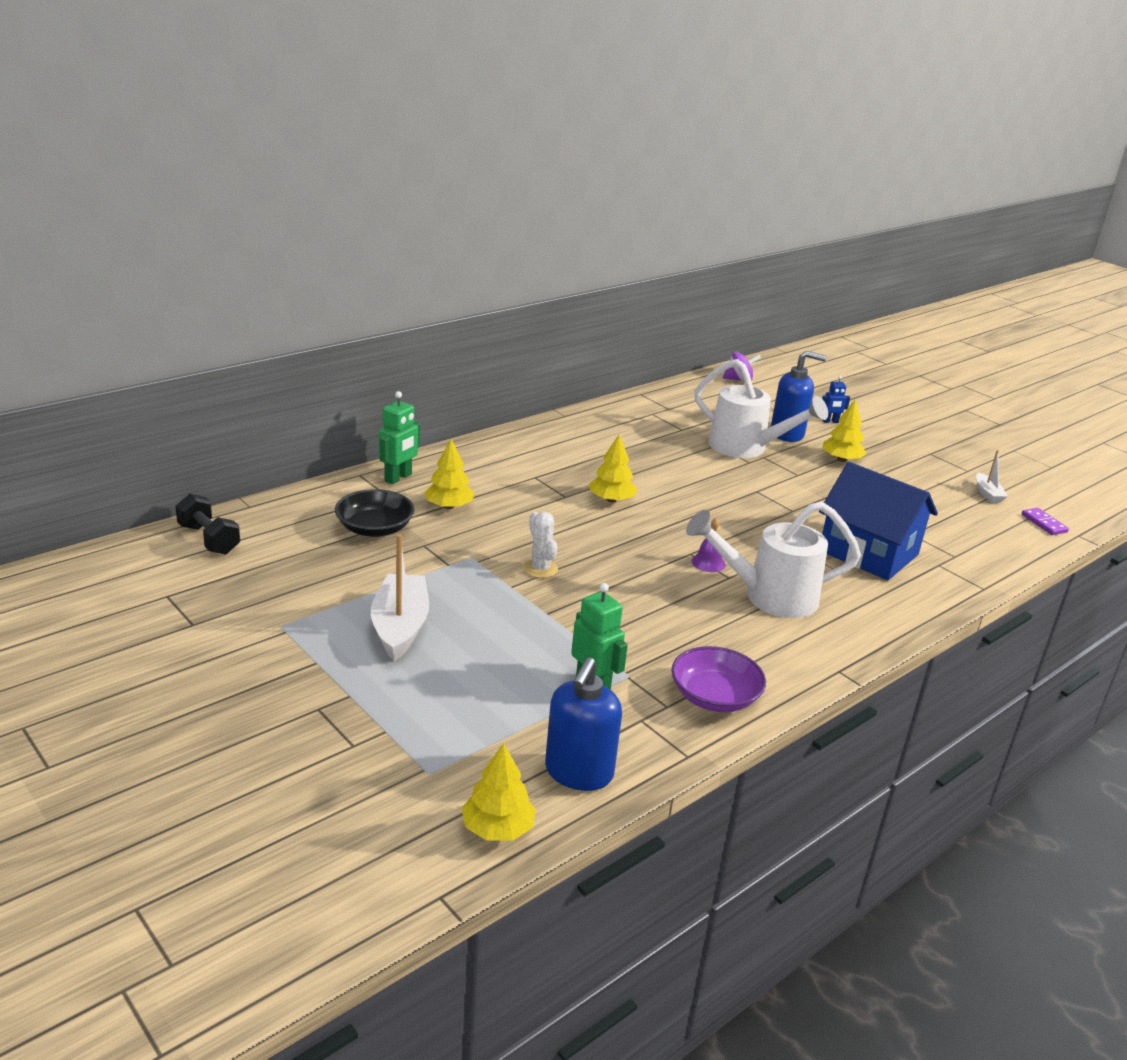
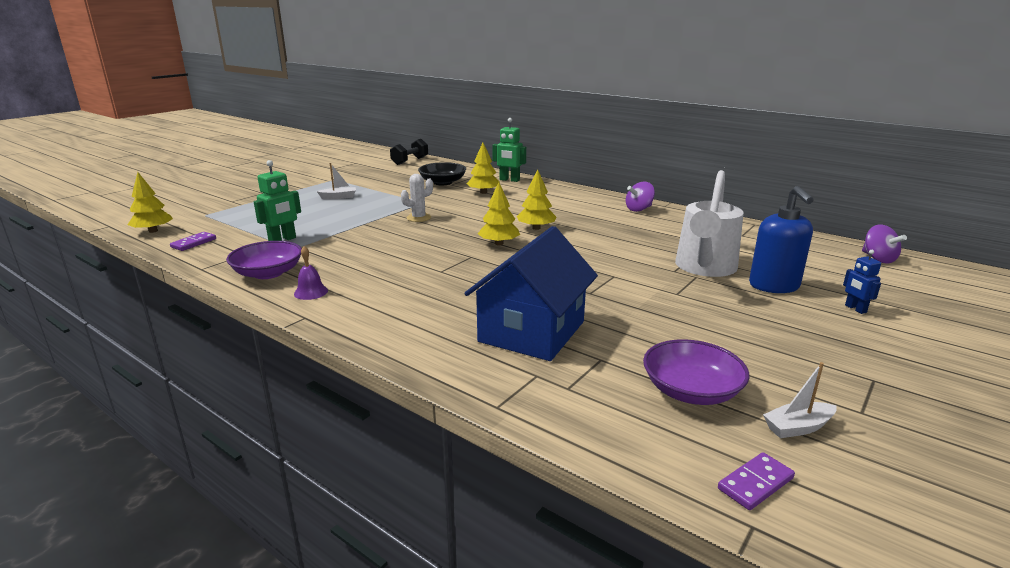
camera: 80 degrees right, 5 degrees down
(400, 627) = (339, 197): white boat -> white boat, size x0.52
(571, 431) = (639, 209): none -> purple spinning top
(578, 773) = (193, 243): blue soap dispenser -> purple domino
(708, 563) = (460, 263): purple bell -> purple bell (311, 292)
(769, 597) = (416, 287): white watering can -> none
(841, 459) = (751, 316): yellow tree -> yellow tree (499, 243)
(952, 513) = (691, 391): none -> purple bowl

